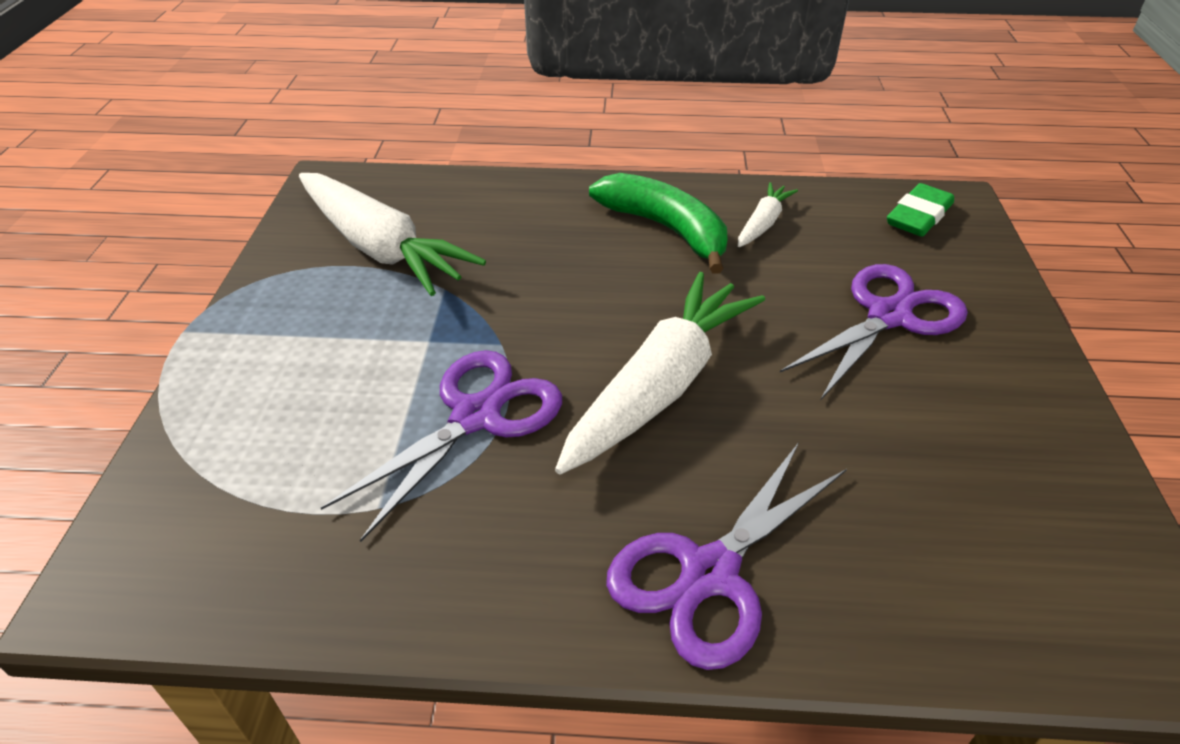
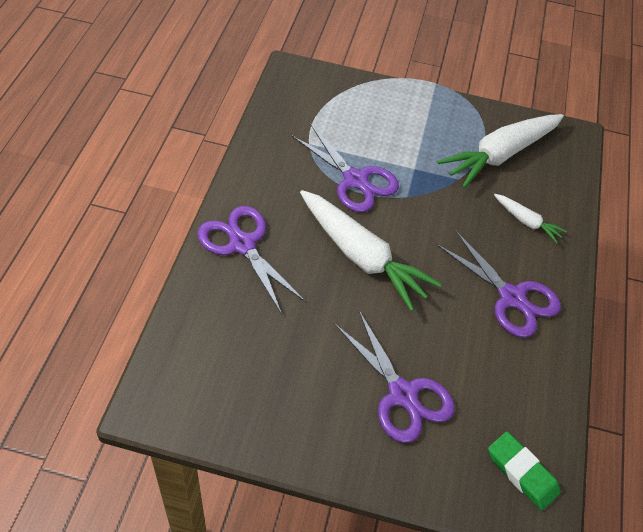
camera: 95 degrees right, 10 degrees up
(666, 229) = (512, 297): green banana -> purple scissors
(763, 223) = (516, 358): white carrot -> white carrot (527, 222)

